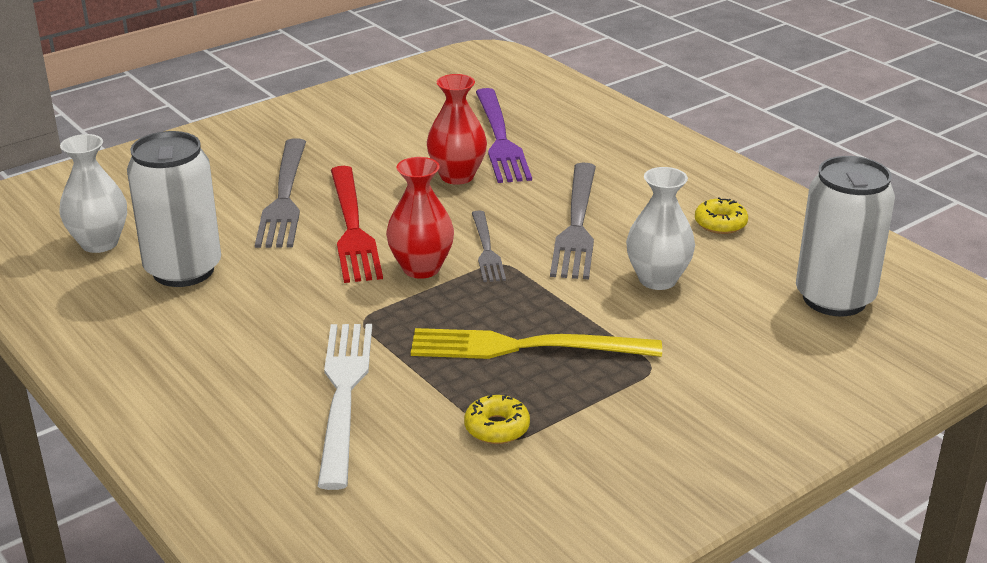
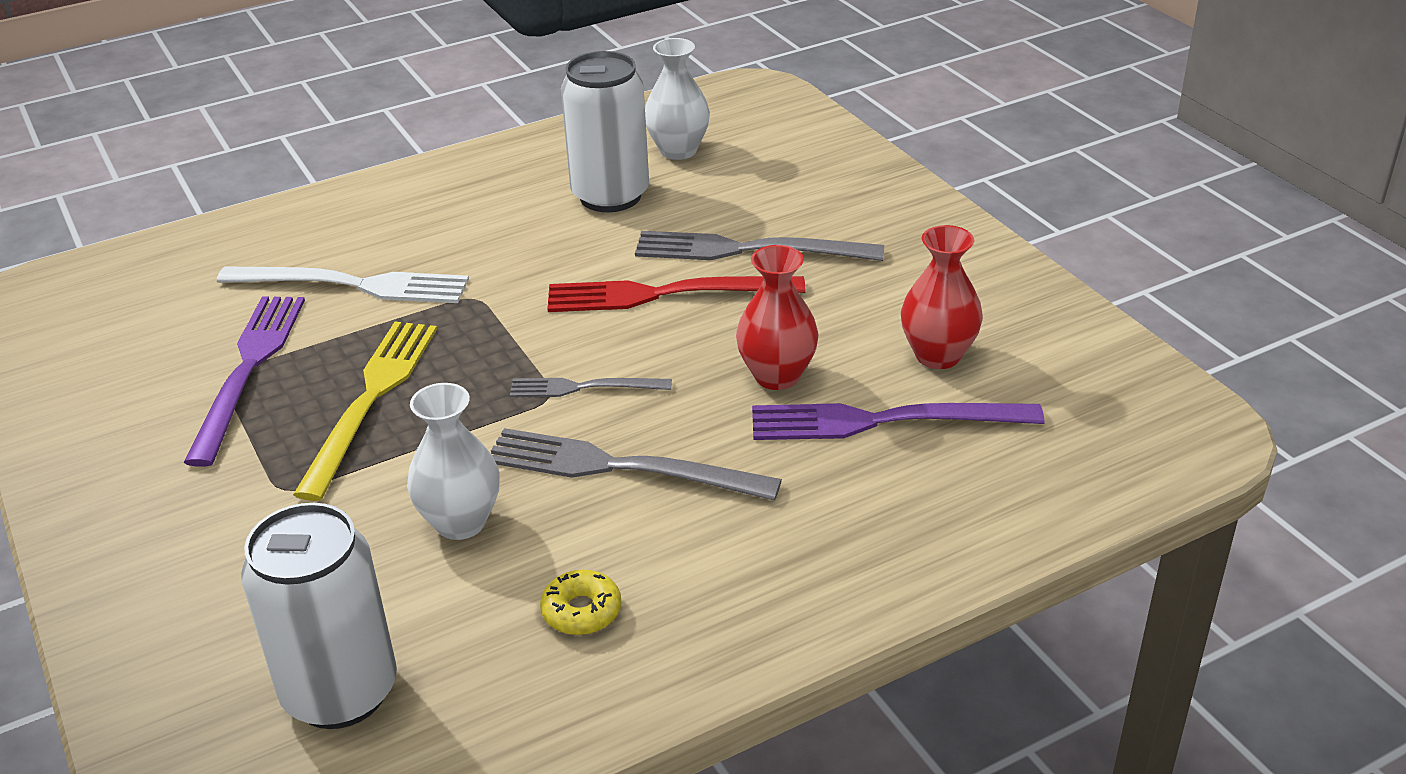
camera: 100 degrees right, 5 degrees up
(421, 268) = (559, 338): red vase -> red vase (938, 355)
(497, 427) = (248, 370): yellow donut -> purple fork

